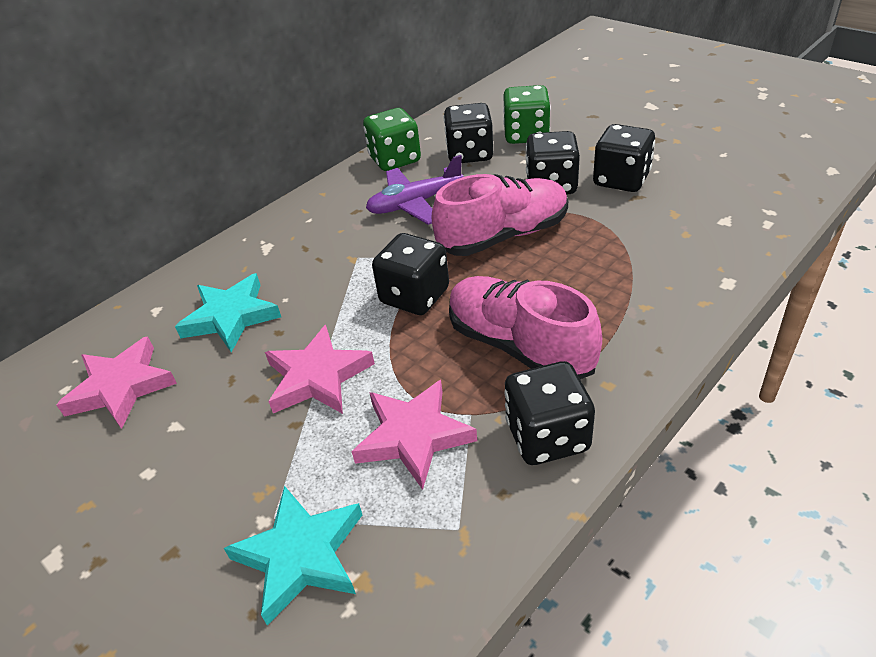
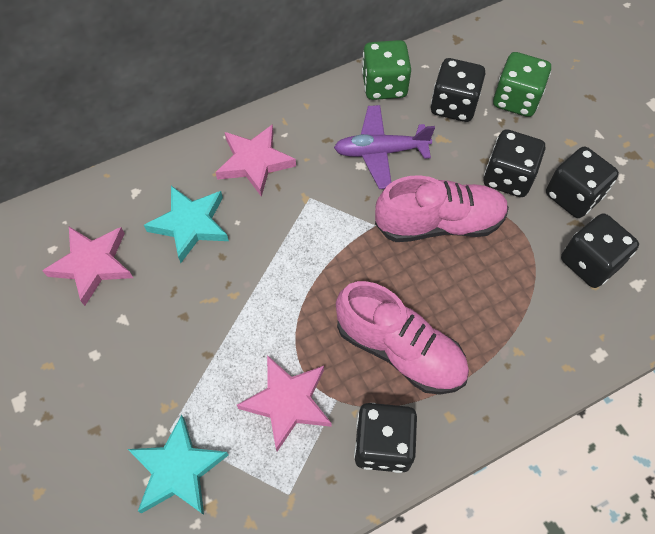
camera: 15 degrees right, 20 degrees up
(317, 377) = (237, 316): pink star -> pink star (254, 162)
(414, 296) = (339, 262): black dice -> black dice (590, 262)
(519, 346) = (400, 350): pink shoe -> pink shoe turned 150 degrees clockwise

